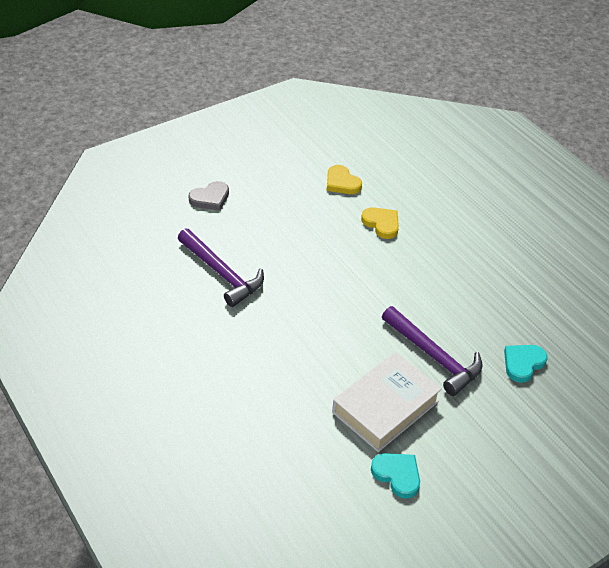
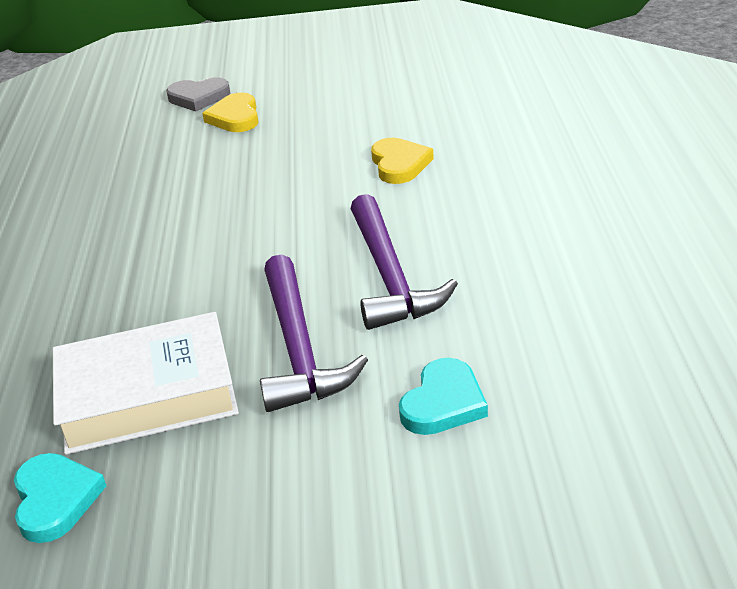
camera: 35 degrees right, 10 degrees down
(222, 273) = (119, 176): purple hammer -> purple hammer (390, 276)
(342, 183) = (392, 109): yellow heart -> yellow heart (235, 117)
(523, 363) = (443, 403): turquoise heart -> turquoise heart turned 135 degrees clockwise

